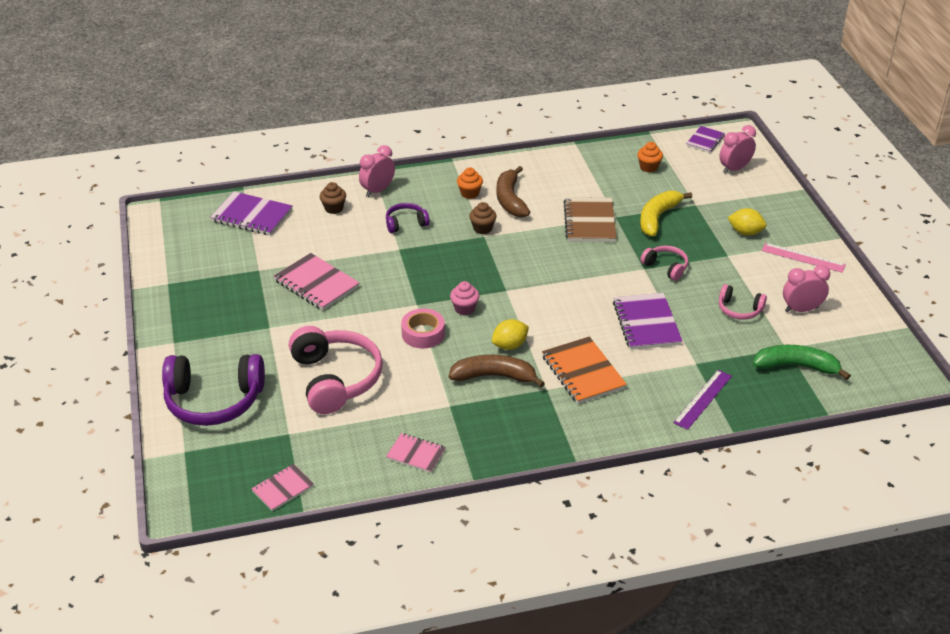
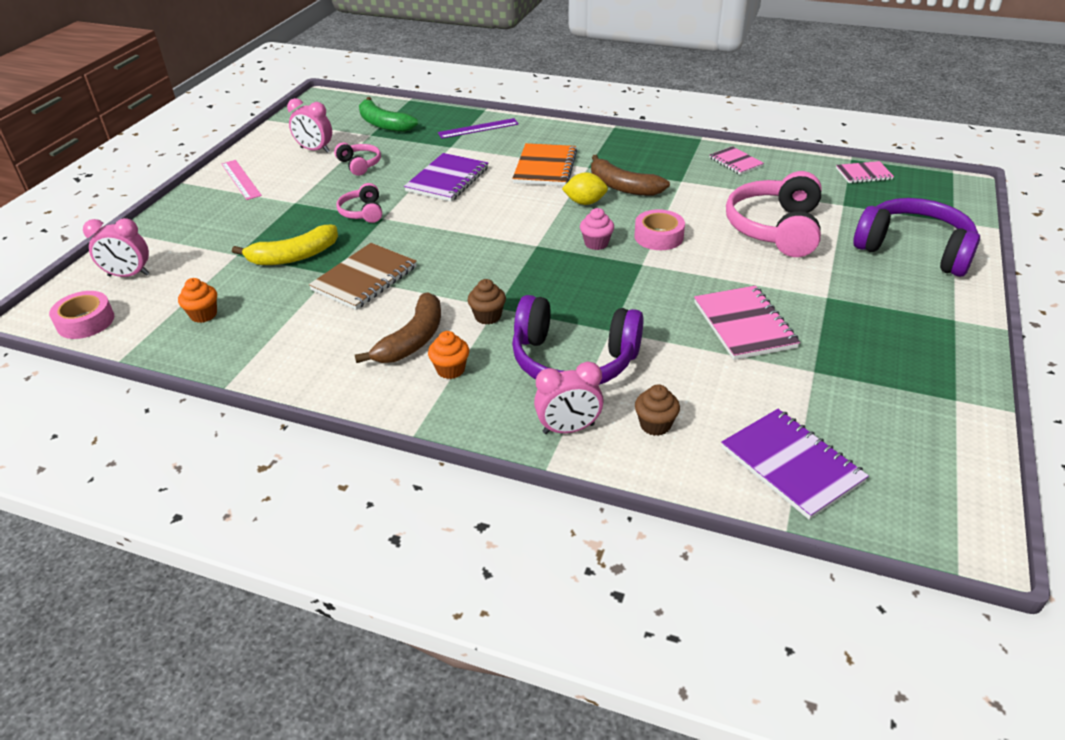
camera: 145 degrees left, 0 degrees up
(406, 223) = (573, 360): purple headphones -> purple headphones, size x2.00
(705, 140) = (85, 322): purple notebook -> pink tape
(745, 232) = (244, 214): yellow lemon -> none

